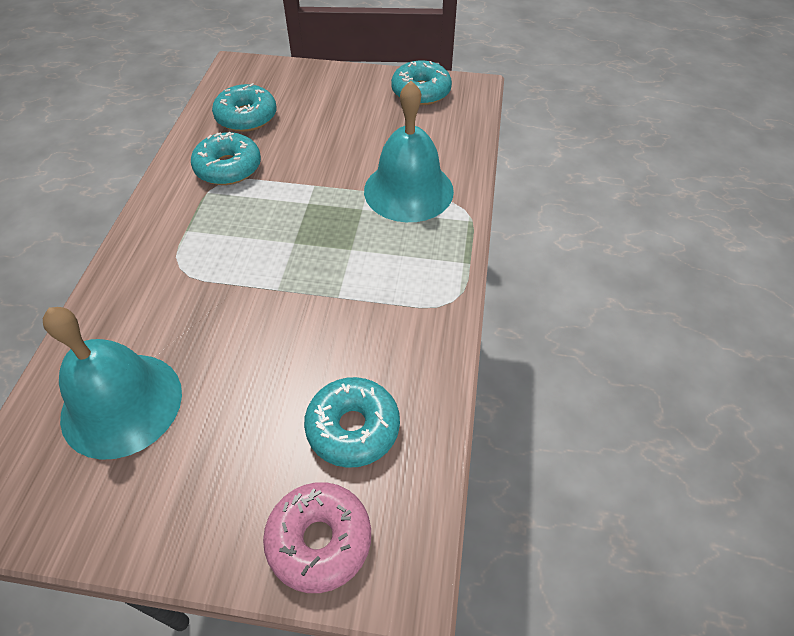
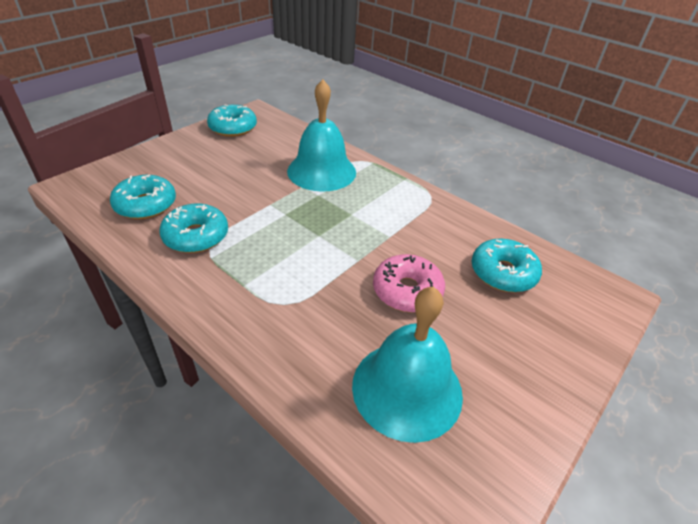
camera: 60 degrees left, 10 degrees down
(319, 540) = (579, 320): pink donut -> pink donut (407, 291)

